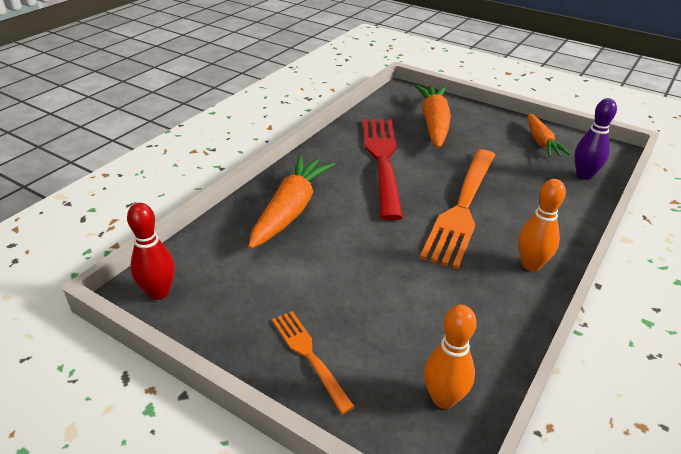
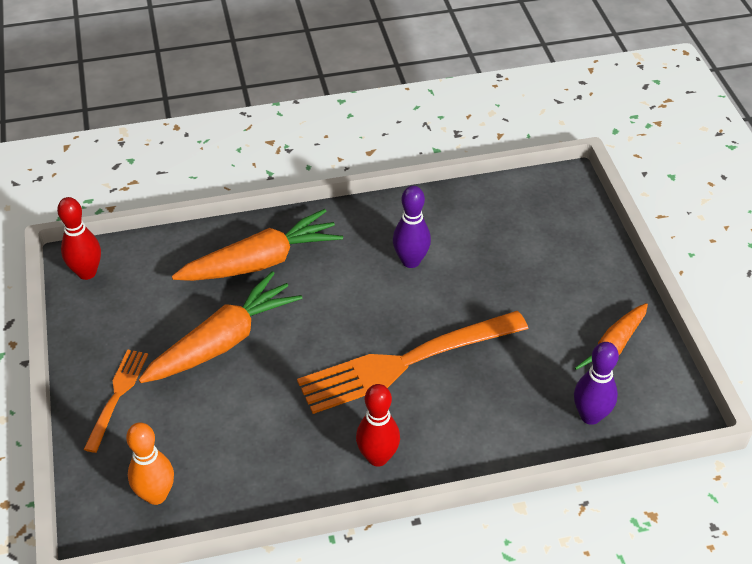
camera: 45 degrees right, 10 degrees up
(382, 160) = (411, 261): red fork -> purple bowling pin
(434, 124) = (530, 249): orange carrot -> orange carrot (223, 341)
(531, 265) = (378, 457): orange bowling pin -> red bowling pin

